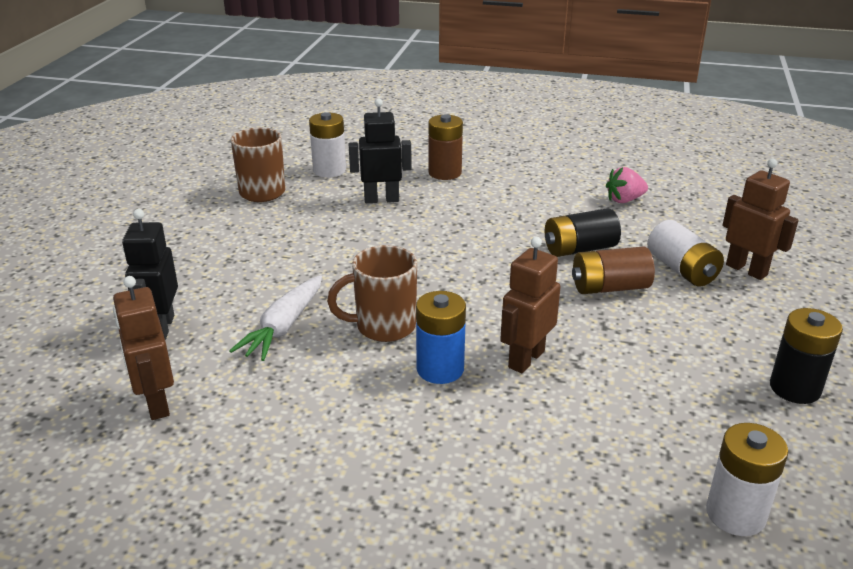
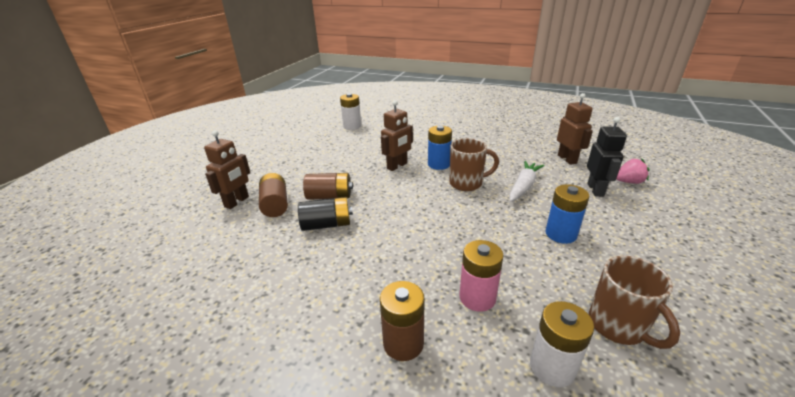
camera: 170 degrees left, 0 degrees up
(266, 258) = (560, 234): none -> blue battery
(381, 199) = (477, 297): black robot -> pink battery
(624, 200) = (246, 274): pink strawberry -> pink strawberry (628, 182)
(681, 270) = (275, 204): white battery -> brown battery
(746, 270) = (237, 202): brown robot -> brown robot turned 120 degrees counterclockwise
(795, 388) = (291, 151): black battery -> none

